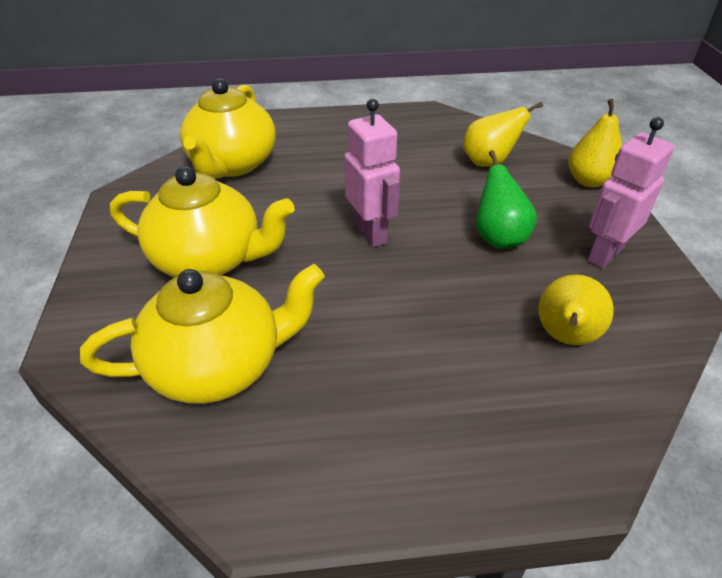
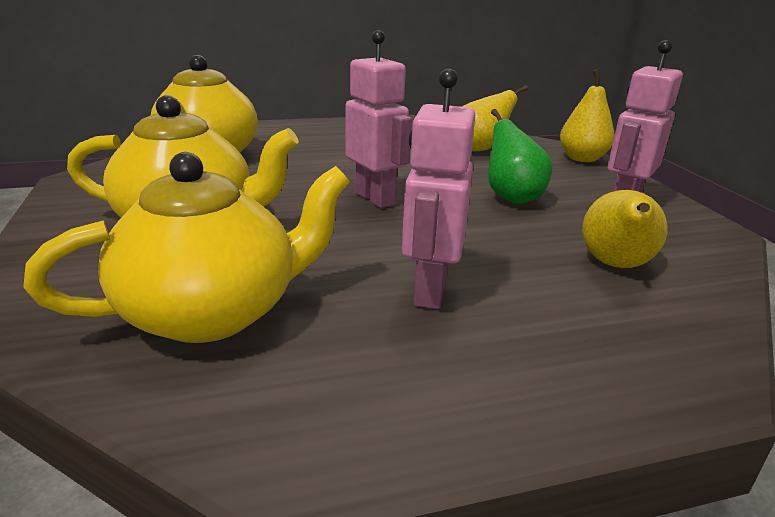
camera: 10 degrees left, 15 degrees down
(391, 356) = (429, 291): none -> pink robot

